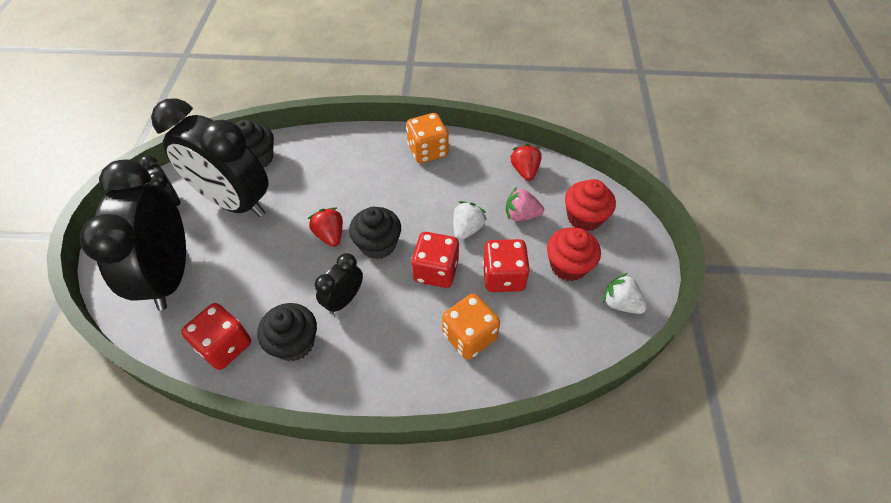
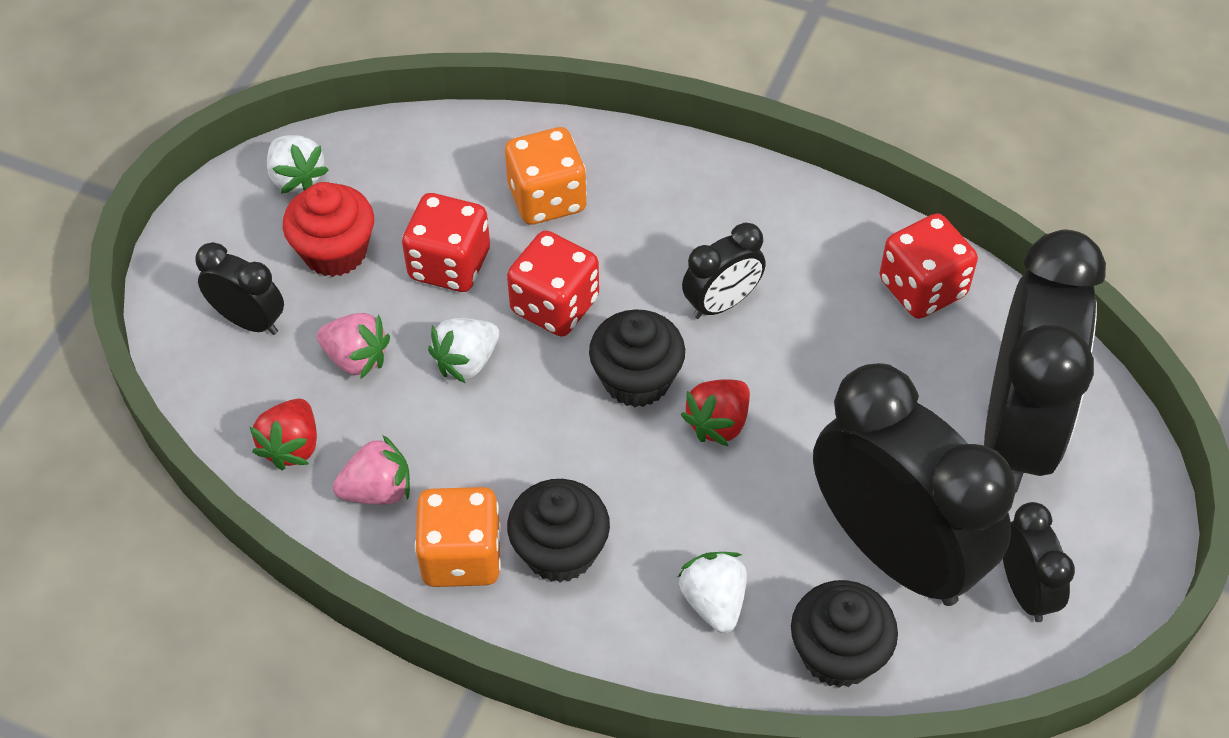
camera: 160 degrees left, 0 degrees up
(294, 343) = (814, 262): black cupcake -> black cupcake (560, 551)
(314, 162) = (714, 602): none -> white strawberry
(330, 235) = (718, 423): red strawberry -> red strawberry turned 45 degrees clockwise
(476, 164) = (378, 490): none -> pink strawberry
(584, 217) = (249, 321): red cupcake -> black clock

